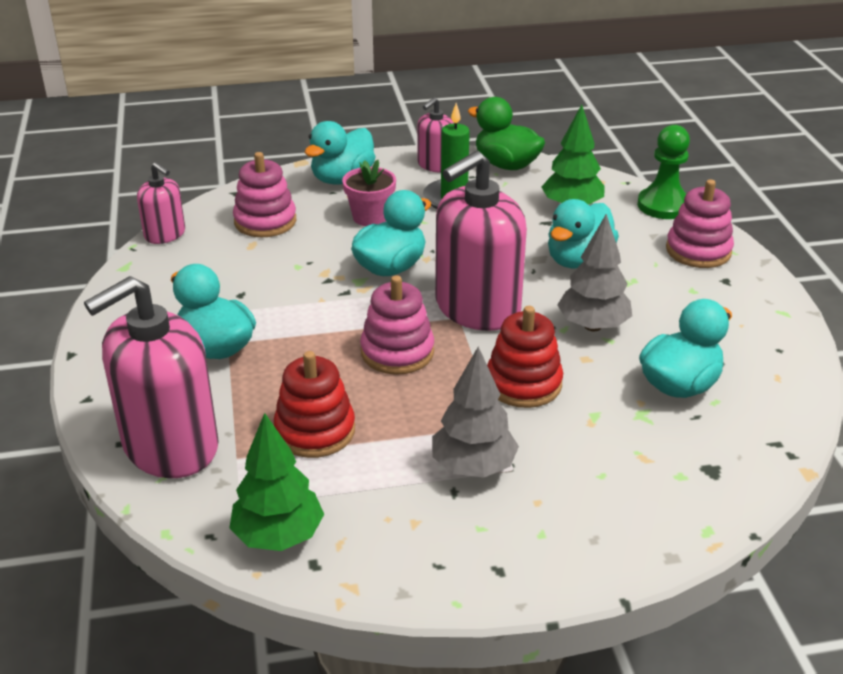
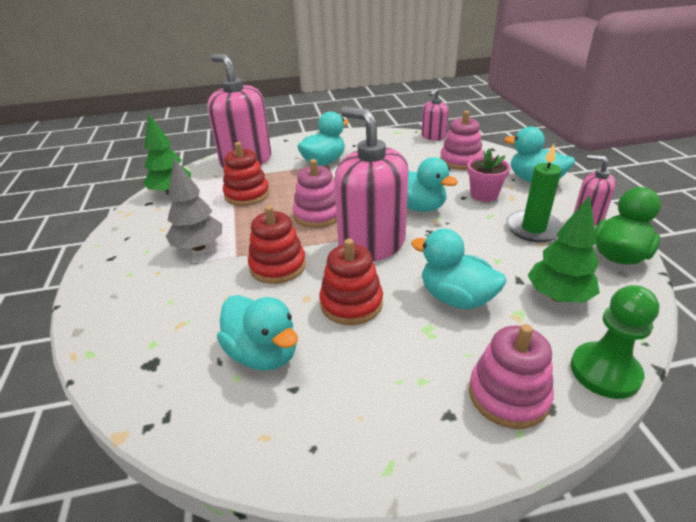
camera: 90 degrees right, 0 degrees up
(592, 326) = (351, 303): grey tree -> red stacking toy

